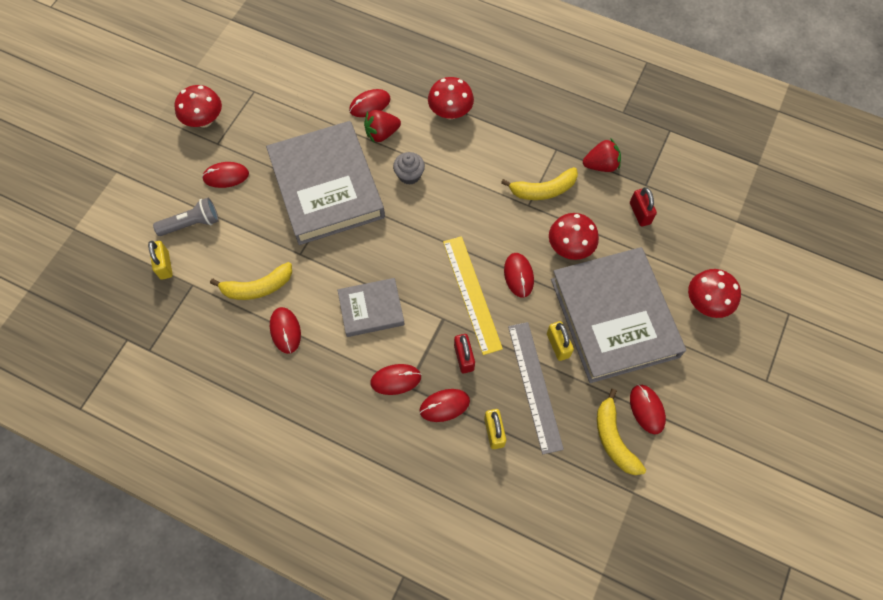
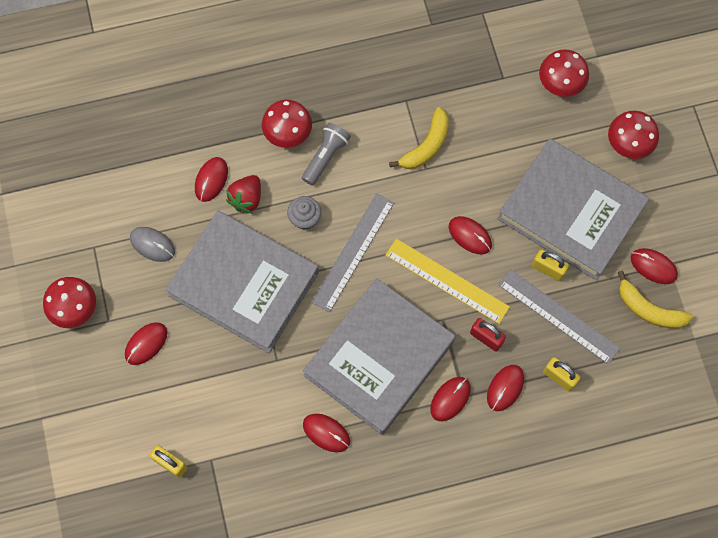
camera: 40 degrees left, 5 degrees up
(191, 224) = (158, 409): grey flashlight -> grey flashlight (325, 157)
(257, 287) = (268, 417): yellow banana -> none
(292, 117) = (152, 245): none -> grey mouse
(371, 309) = (379, 358): grey book -> grey book, size x1.96
(422, 222) = (353, 252): none -> grey ruler
(570, 247) = (489, 179): red mushroom -> red mushroom (560, 84)
(601, 165) = (453, 87): red strawberry -> none
(640, 213) = (518, 107): red padlock -> none

